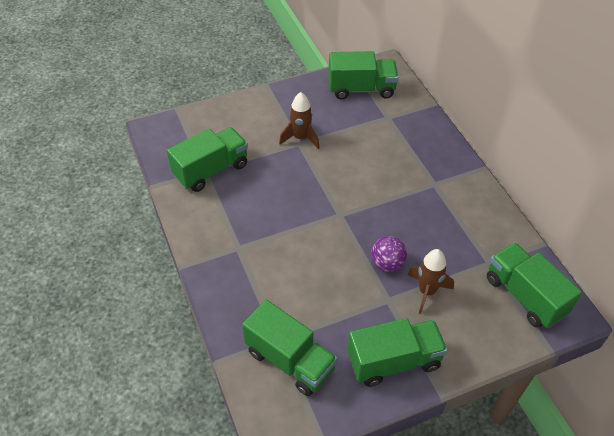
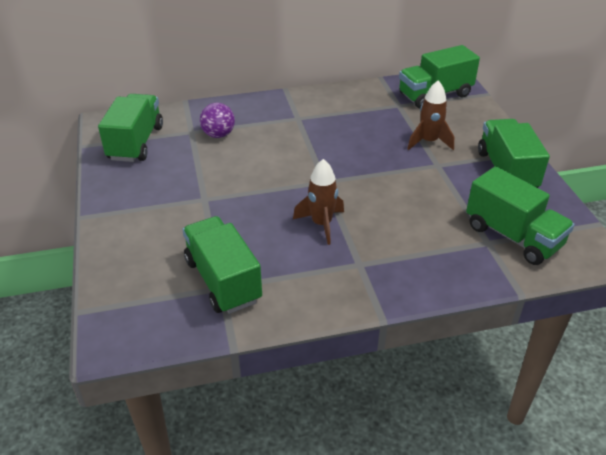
camera: 80 degrees left, 10 degrees down
(290, 360) = (512, 236): green truck -> green truck turned 90 degrees clockwise
(300, 138) = (196, 197): brown rocket -> brown rocket (321, 224)
(387, 264) = (395, 159): purple ball -> purple ball (218, 135)

